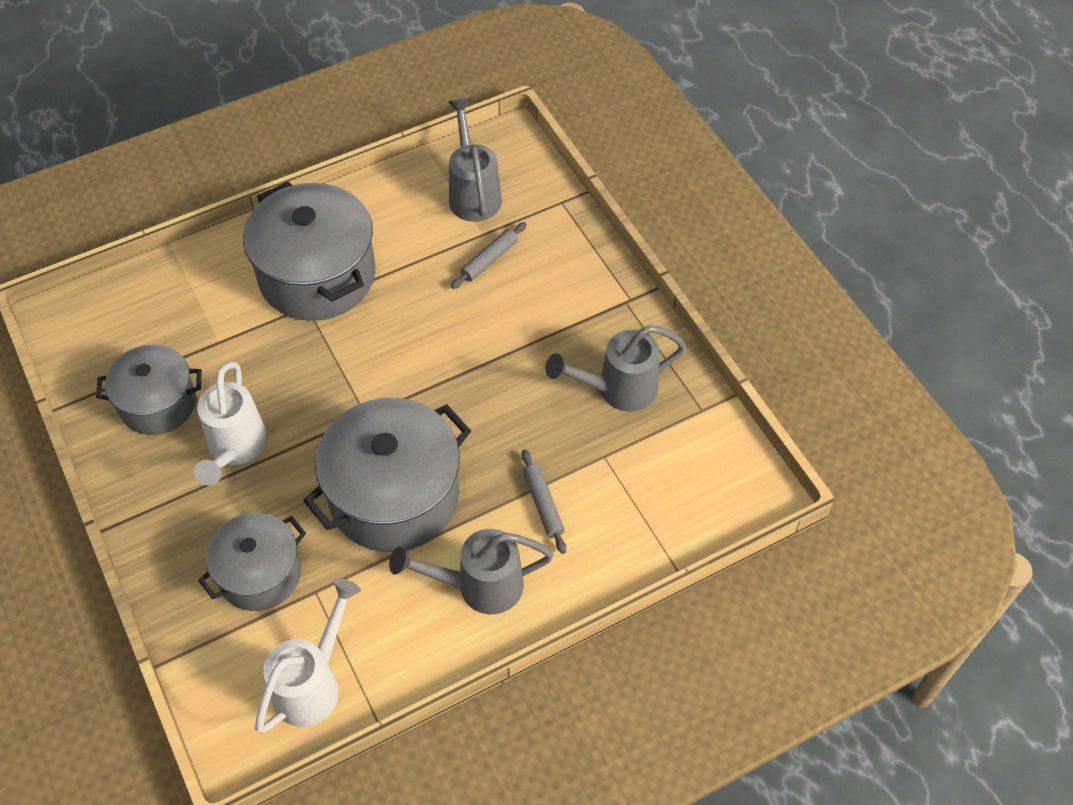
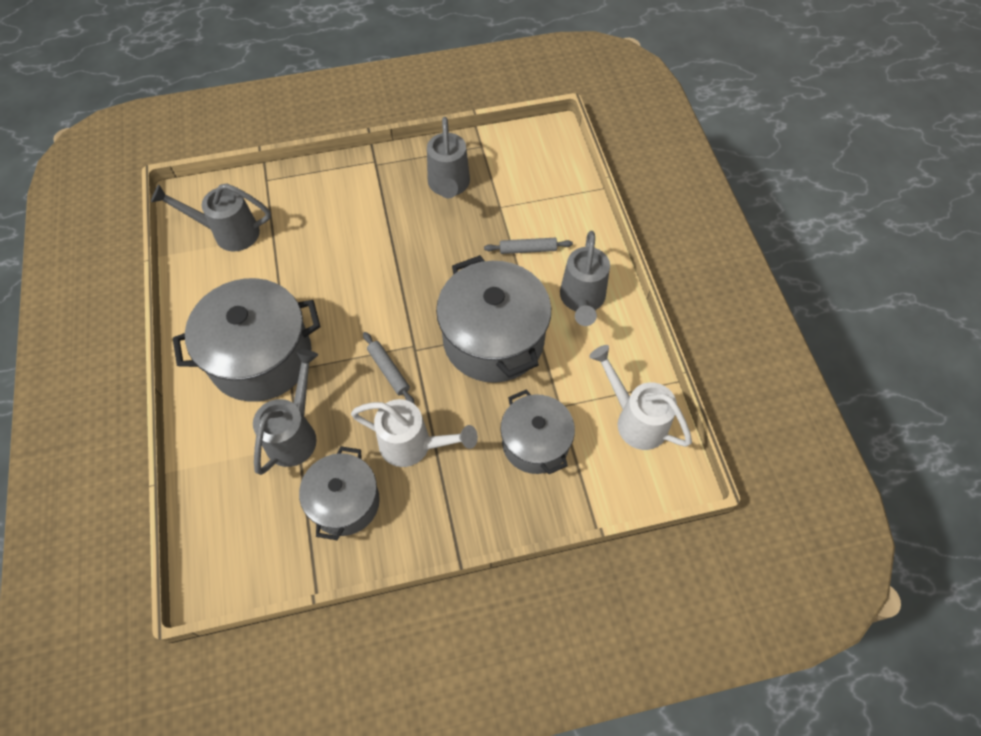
camera: 75 degrees left, 5 degrees up
(231, 335) = (295, 433): none -> grey watering can
(489, 260) = (300, 236): grey rolling pin -> grey rolling pin (389, 371)

